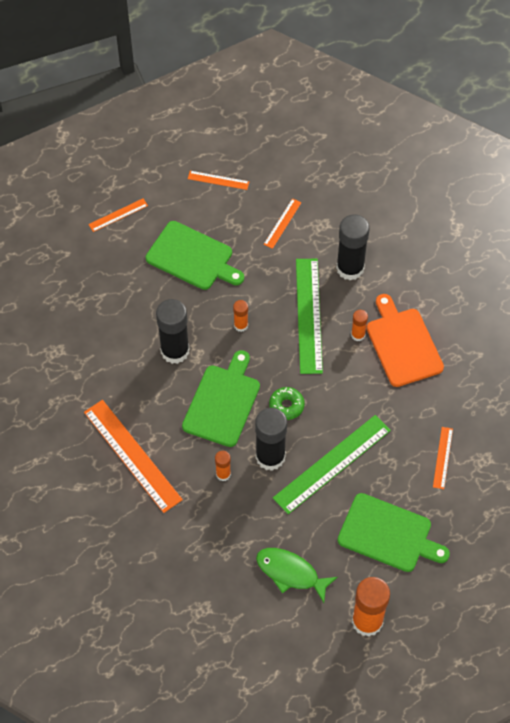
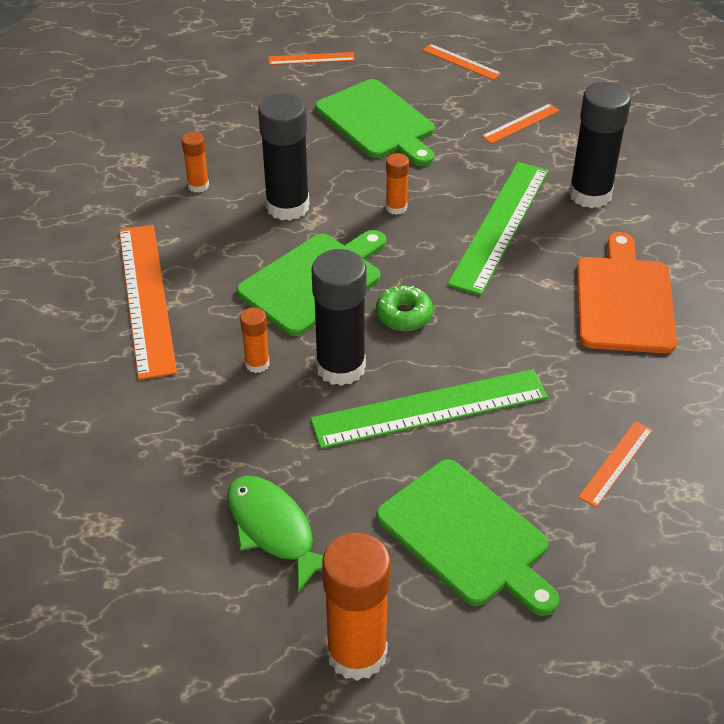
camera: 25 degrees right, 15 degrees down
(358, 335) = (560, 269): orange glue stick -> orange glue stick (198, 186)

